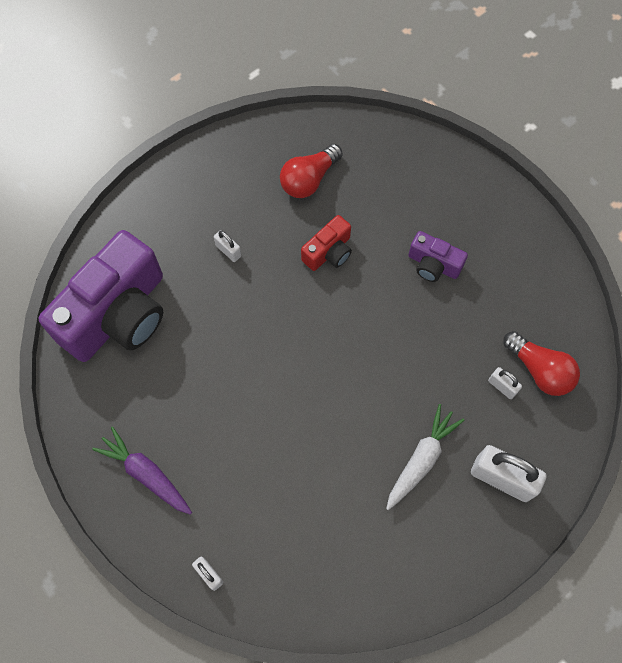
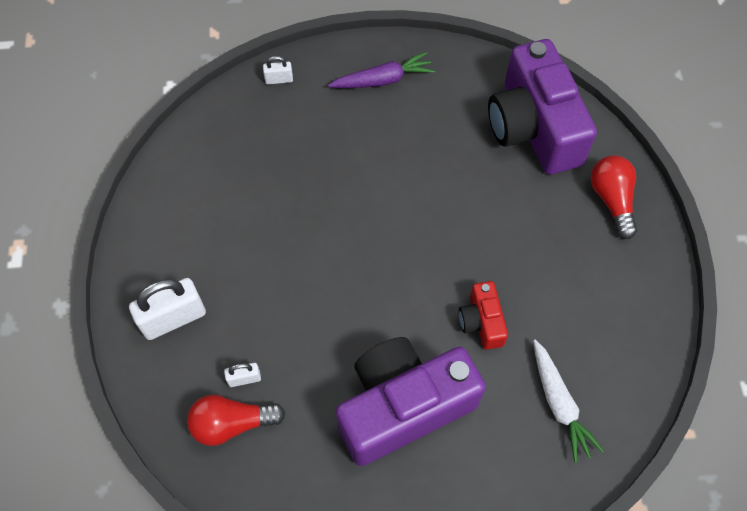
camera: 125 degrees right, 5 degrees down
(228, 251) = (539, 240): white padlock -> none
(309, 179) = (574, 355): red light bulb -> red light bulb (612, 200)
(421, 459) = (239, 268): white carrot -> white carrot (559, 404)
(433, 265) = (403, 407): purple camera -> purple camera, size x2.17

